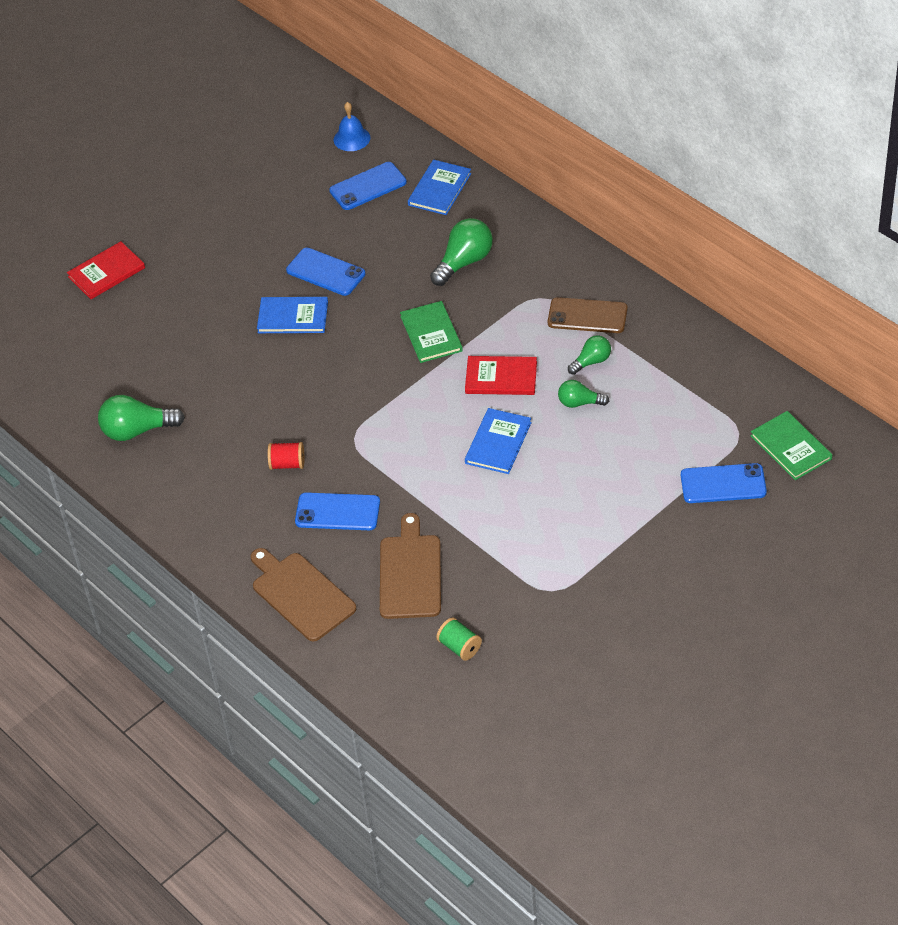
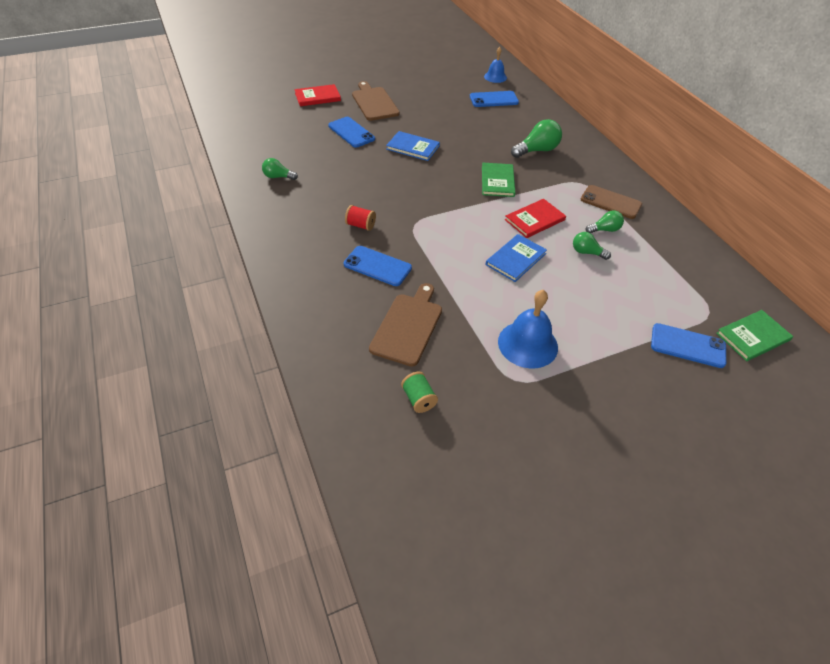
camera: 15 degrees right, 0 degrees up
(137, 430) = (278, 177): green light bulb -> green light bulb, size x0.60
(301, 594) = (318, 313): brown cutting board -> brown cutting board (374, 103)
(325, 272) = (446, 131): blue phone -> blue phone (351, 132)
(439, 189) = (537, 112): blue book -> none
(501, 378) = (535, 220): red book -> red book turned 60 degrees counterclockwise
(550, 545) = (527, 344): none -> blue bell
(791, 447) = (753, 337): green book -> green book turned 75 degrees clockwise

